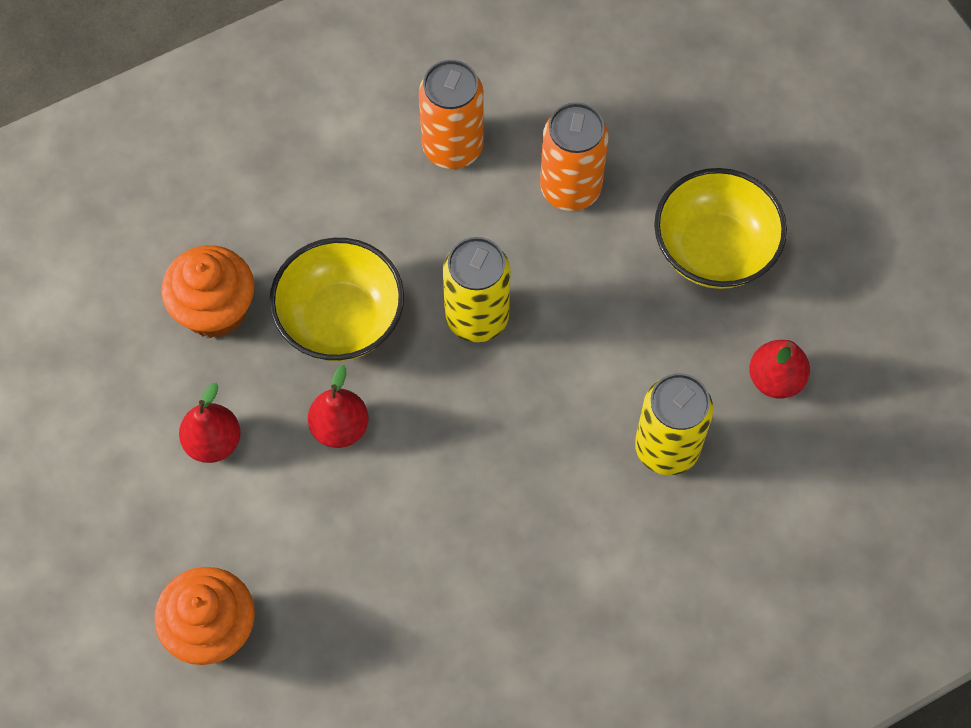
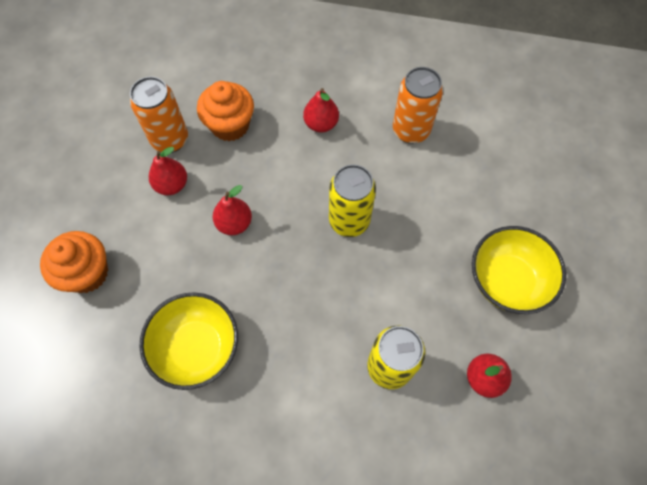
camera: 40 degrees right, 0 degrees up
(332, 221) = (321, 124): none -> red pear
(340, 320) = (282, 172): yellow bowl -> yellow bowl (197, 348)
(570, 188) = (454, 192): orange can -> orange can (170, 139)

